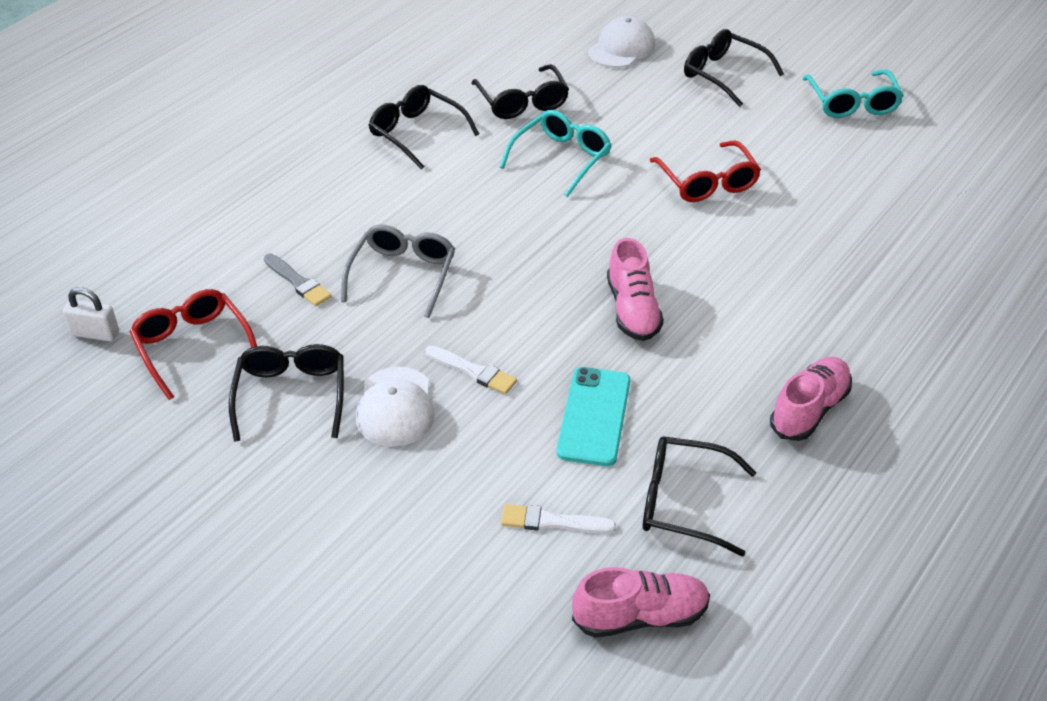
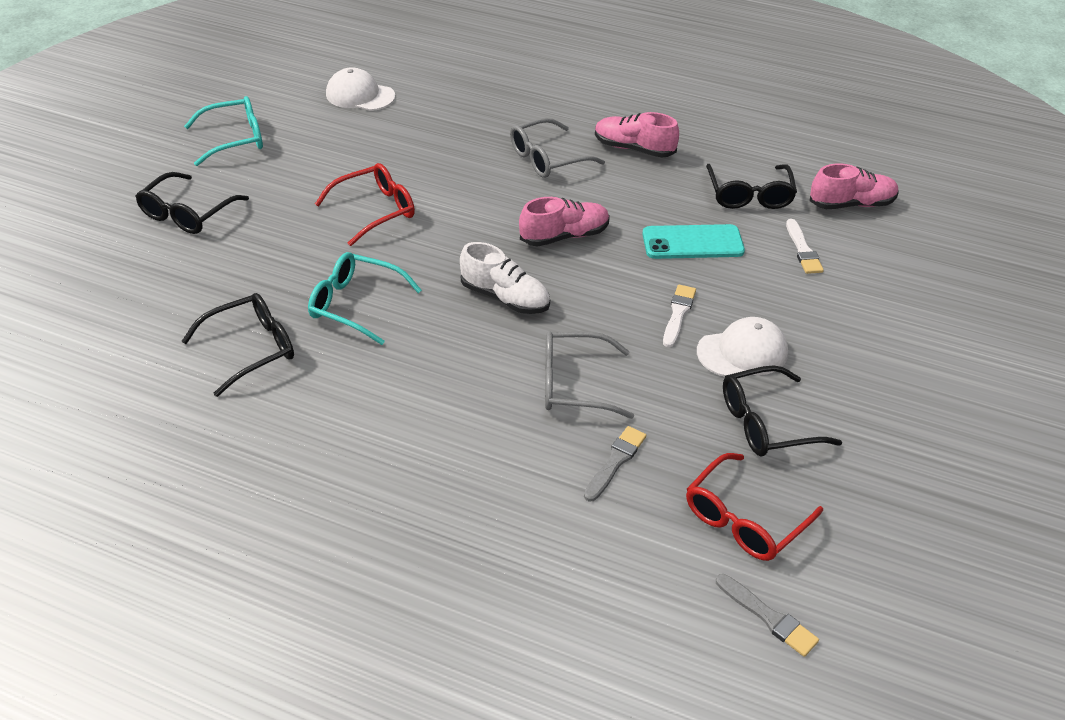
camera: 105 degrees left, 0 degrees up
(95, 333) = (768, 617): white padlock -> grey brush
(416, 133) = (326, 425): black glasses -> none
(541, 250) = (505, 298): none -> white shoe
(621, 48) = (132, 287): white cap -> white cap (360, 95)
(640, 616) = (851, 204): pink shoe -> pink shoe turned 105 degrees clockwise
(793, 324) = (547, 158): none -> grey glasses

